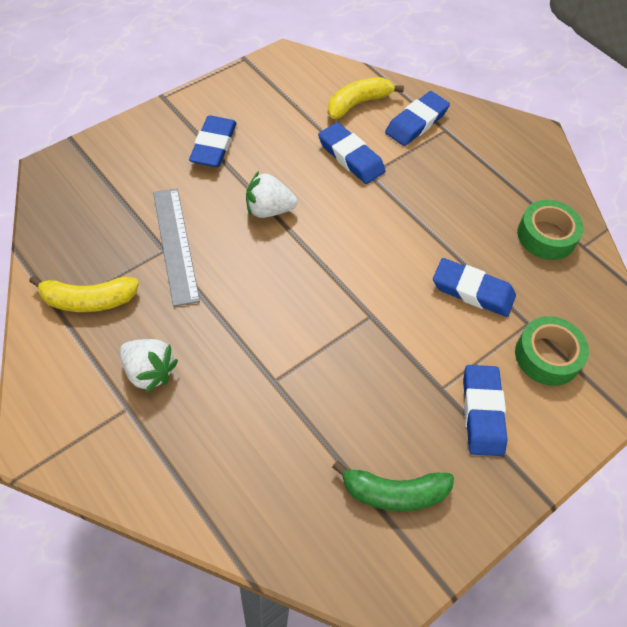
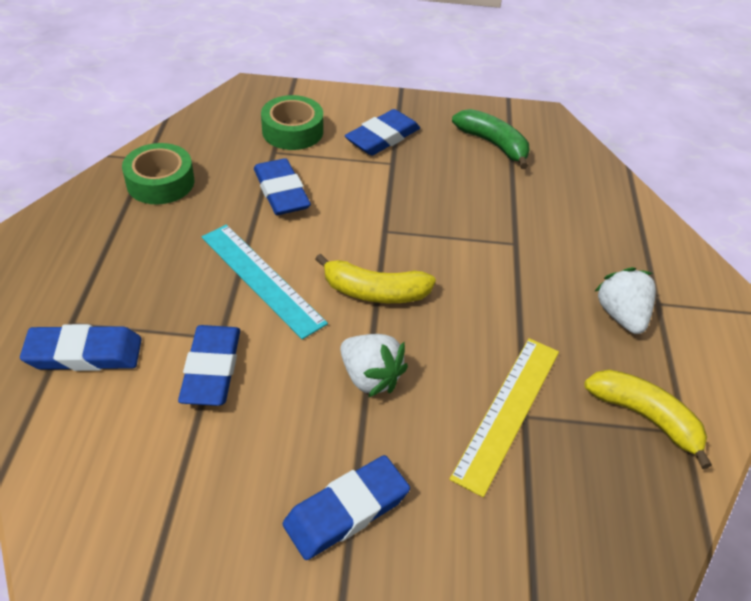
camera: 135 degrees left, 10 degrees down
(175, 245) = (507, 412): grey ruler -> yellow ruler
(358, 103) = (103, 430): yellow banana -> yellow banana (374, 292)
(395, 220) = (262, 279): none -> turquoise ruler

